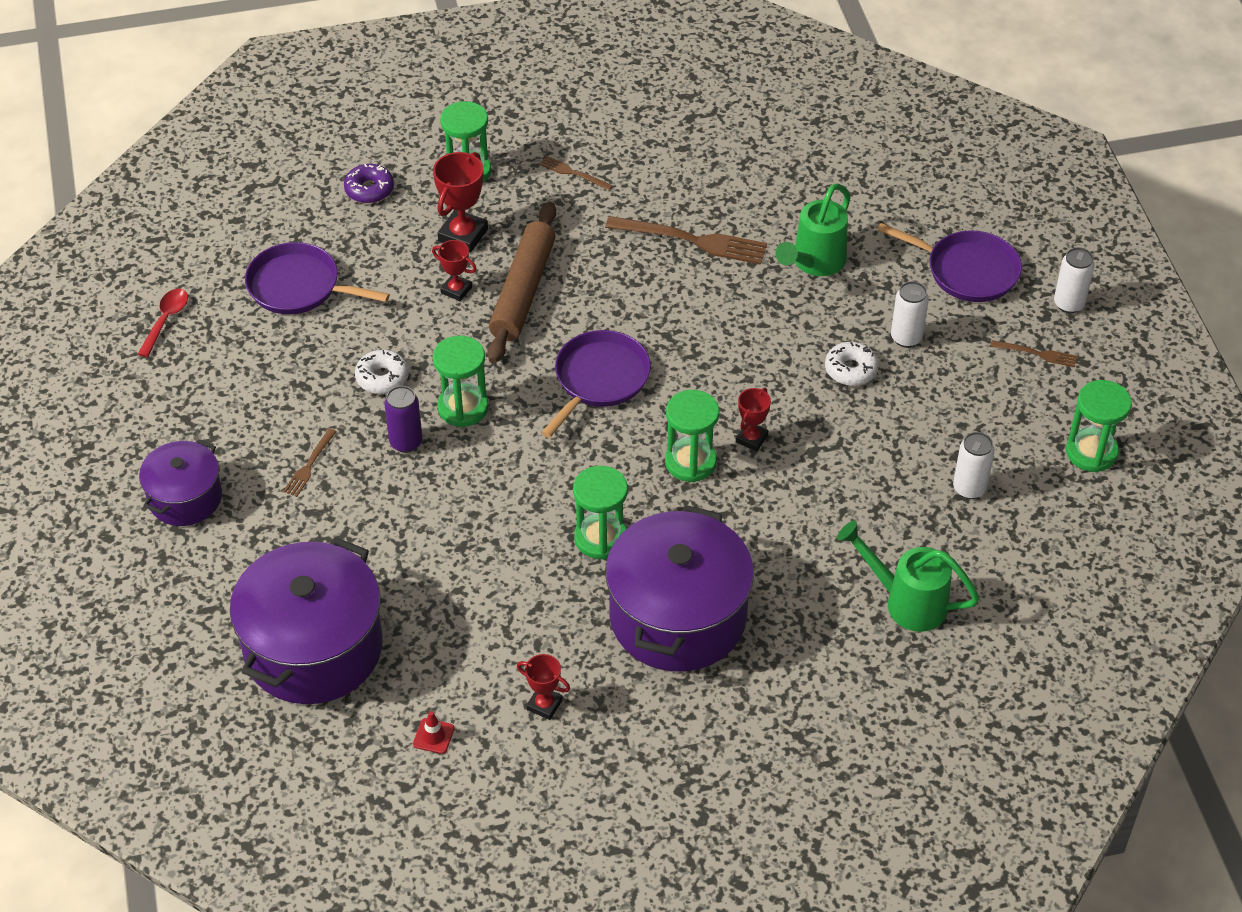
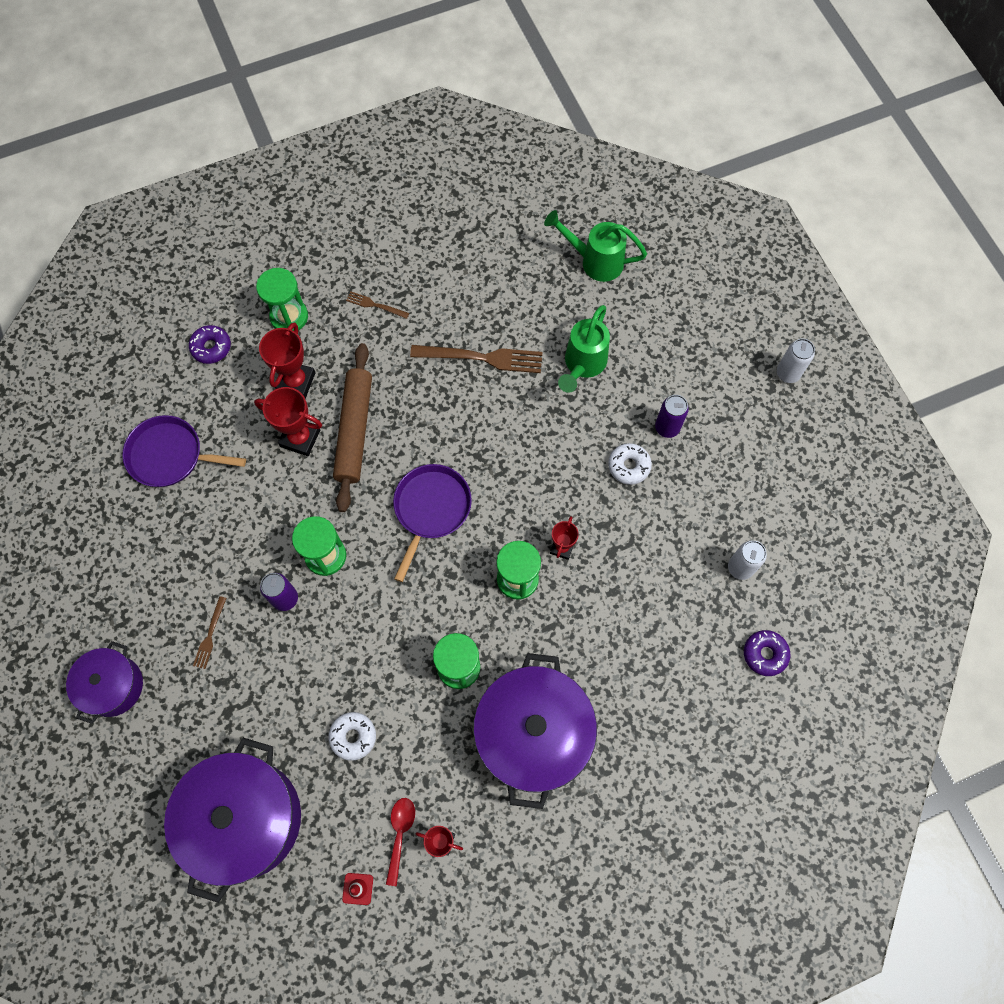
camera: 10 degrees left, 20 degrees up
(166, 320) = (65, 508): red spoon -> red spoon (400, 834)
(382, 378) = (254, 536): white donut -> white donut (353, 736)
(456, 290) = (300, 438): red trophy -> red trophy, size x1.65
(906, 338) = (667, 427): white can -> purple can
(906, 602) = (709, 687): green watering can -> green watering can (594, 261)
(967, 271) = (704, 353): purple pan -> none
(982, 579) = (765, 654): none -> purple donut
(1037, 354) = (771, 426): brown fork -> none
(1091, 452) = (828, 516): green hourglass -> none

